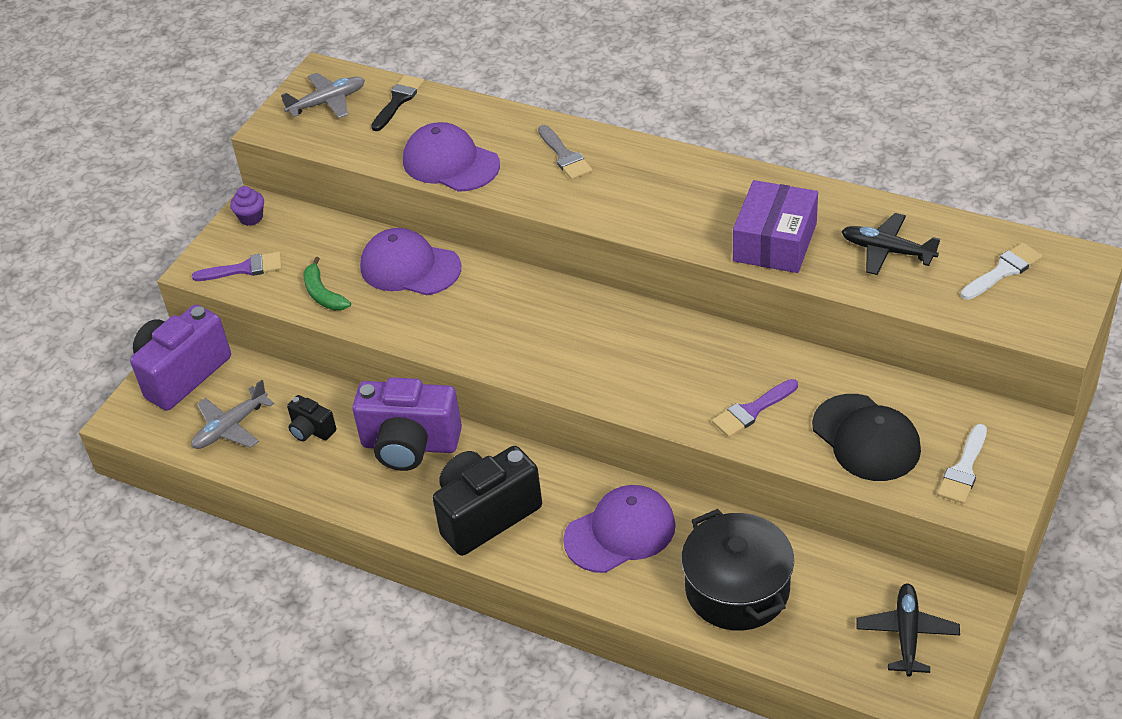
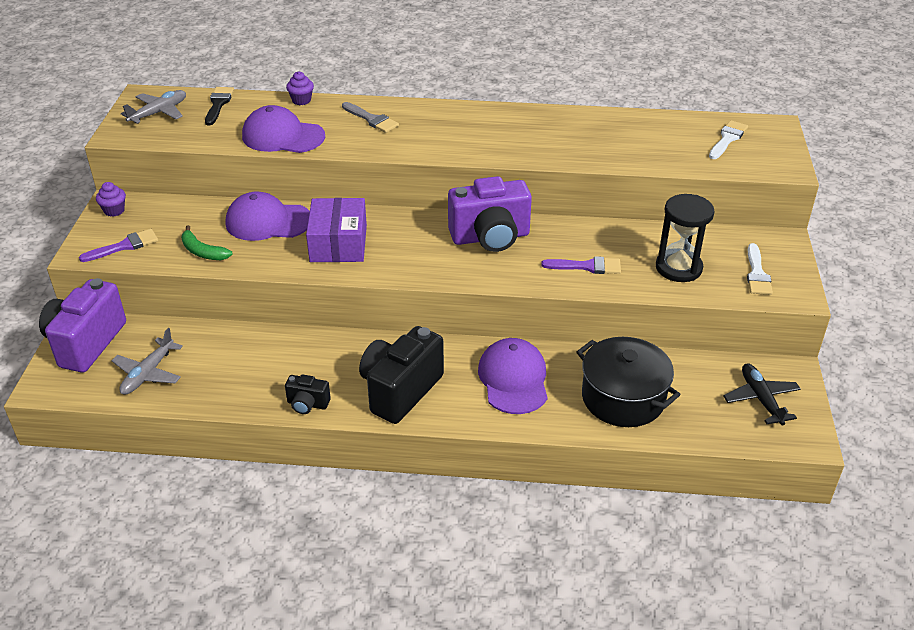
camera: 25 degrees left, 5 degrees down
(311, 430) = (222, 361): black camera -> black camera (307, 404)
(410, 445) = (312, 355): purple camera -> purple camera (490, 237)
(495, 112) = (301, 100): none -> purple cupcake
(620, 532) = (513, 379): purple cap -> purple cap turned 45 degrees counterclockwise
(752, 410) = (587, 266): purple brush -> purple brush turned 120 degrees counterclockwise
(774, 242) = (560, 147): purple box -> purple box (338, 243)
(866, 438) = (678, 268): black cap -> black hourglass
(887, 251) = (642, 140): black plane -> none

